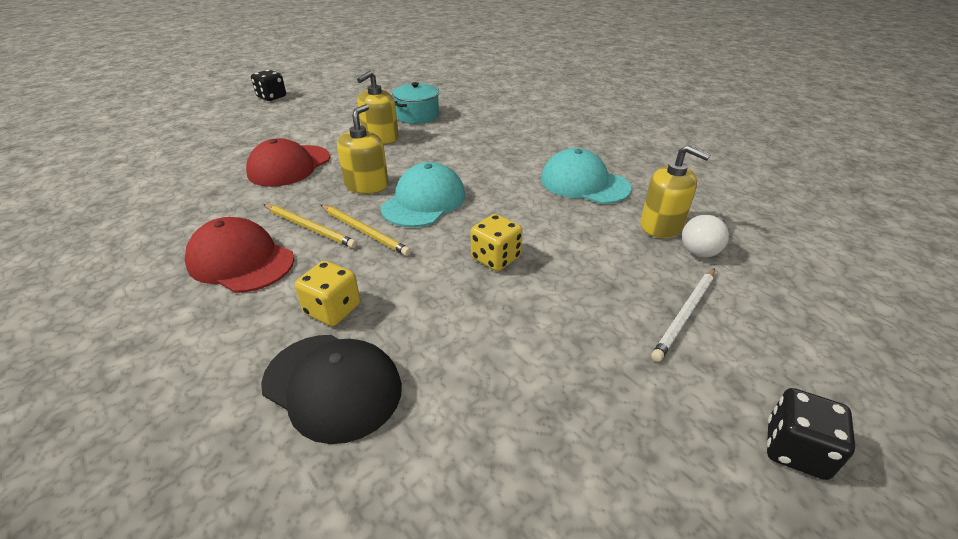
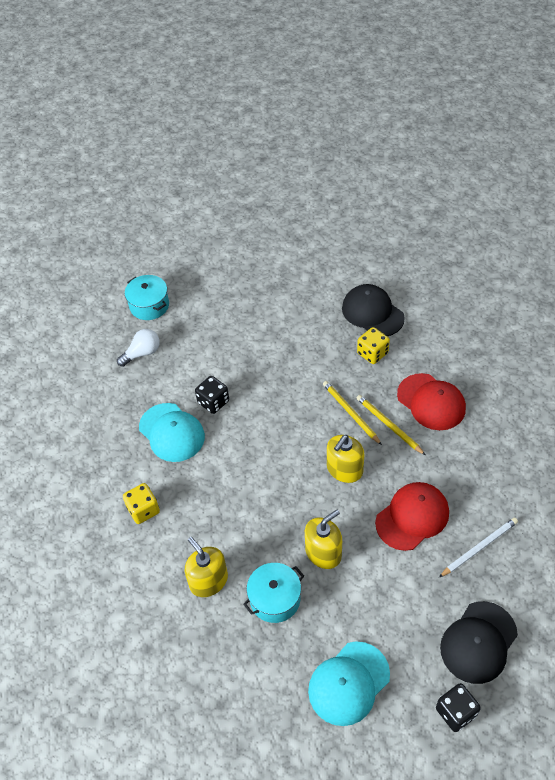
camera: 160 degrees left, 15 degrees up
(243, 119) = (478, 642): none -> black cap
(424, 201) = (302, 437): turquoise cap -> turquoise cap (348, 683)
(495, 258) = (271, 371): yellow dice -> yellow dice (143, 510)
(661, 226) = (151, 376): yellow soap dispenser -> yellow soap dispenser (208, 581)
(685, 315) = (191, 314): white pencil -> white pencil (479, 548)
(771, 315) = (149, 305): none -> turquoise pot
(795, 449) = (198, 256): black dice -> black dice (213, 402)

